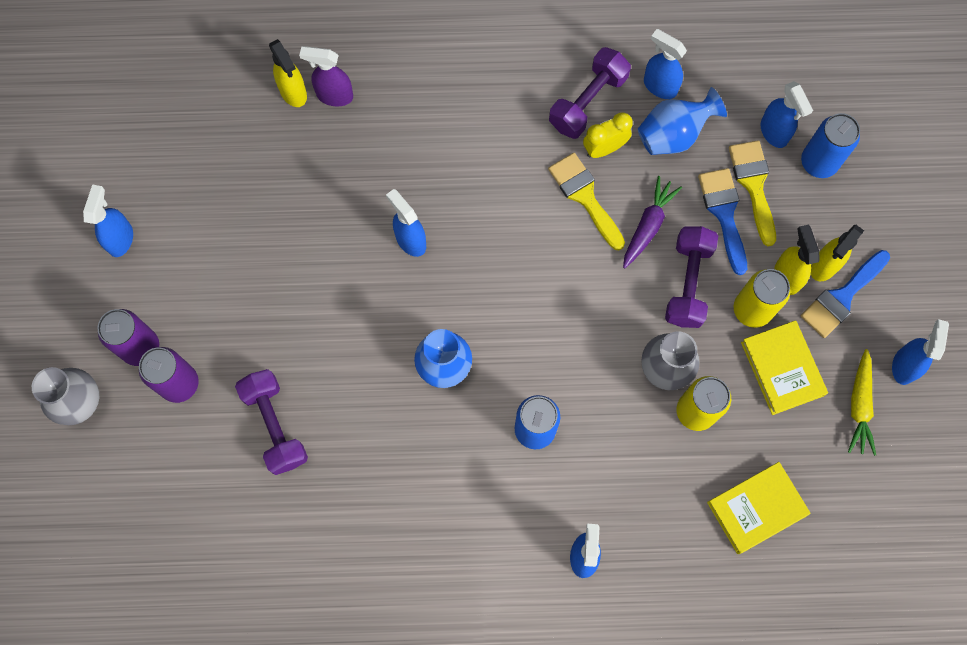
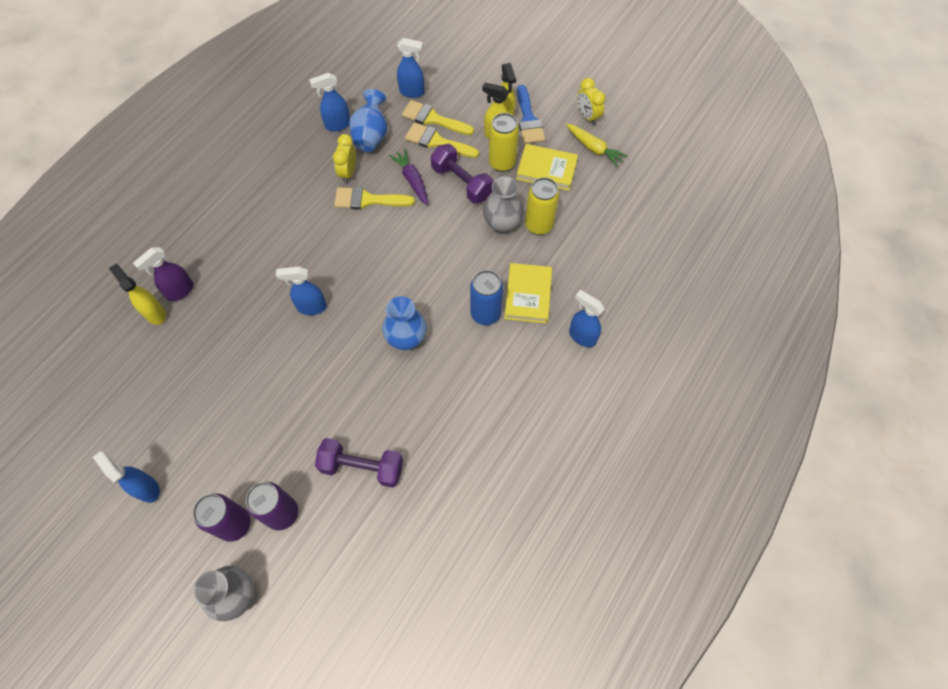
camera: 55 degrees left, 10 degrees down
(293, 92) = (155, 313): yellow spray bottle -> yellow spray bottle turned 135 degrees counterclockwise
(588, 101) = (313, 163): purple dumbbell -> none
(724, 214) = (437, 141): blue brush -> yellow brush
(756, 508) = (616, 231): yellow book -> yellow book (528, 295)
(818, 162) = (446, 84): blue can -> none
(904, 365) = (587, 116): blue spray bottle -> yellow clock

